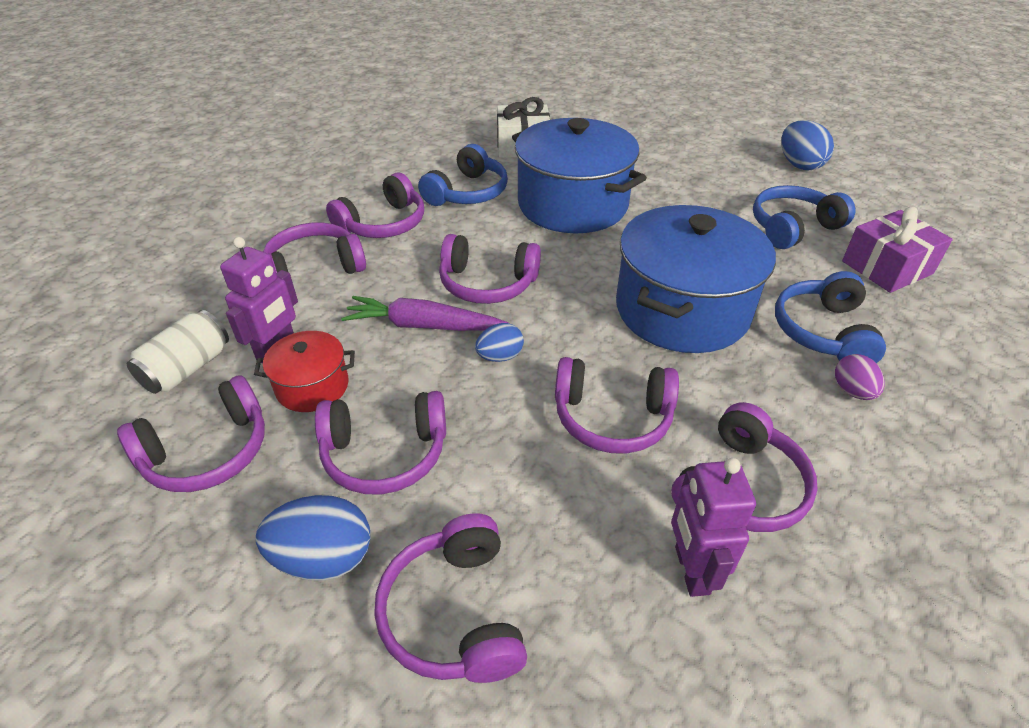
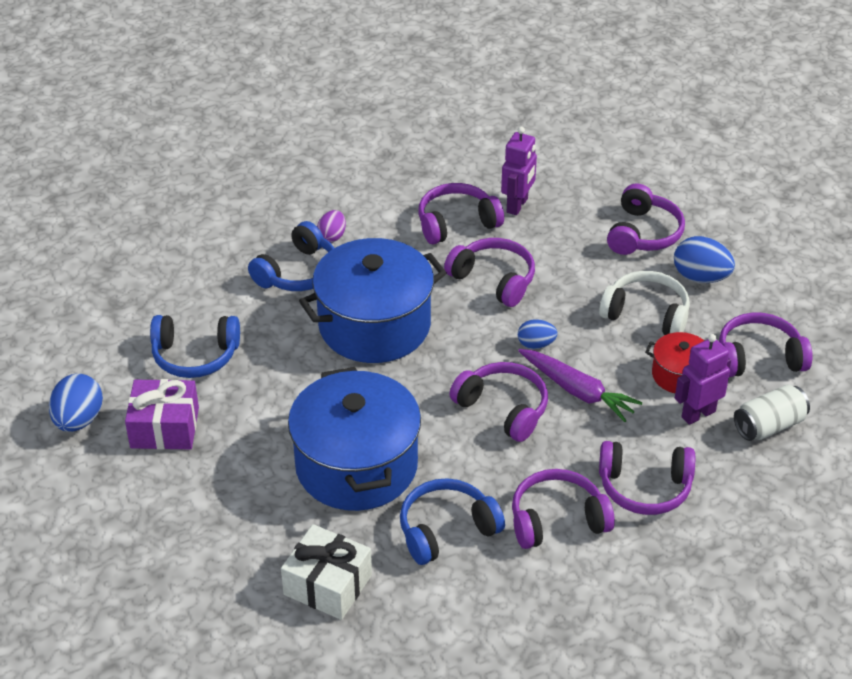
camera: 150 degrees left, 0 degrees up
(385, 453) = (646, 314): purple headphones -> white headphones
(887, 267) = (180, 293): purple gift -> purple gift (165, 427)

